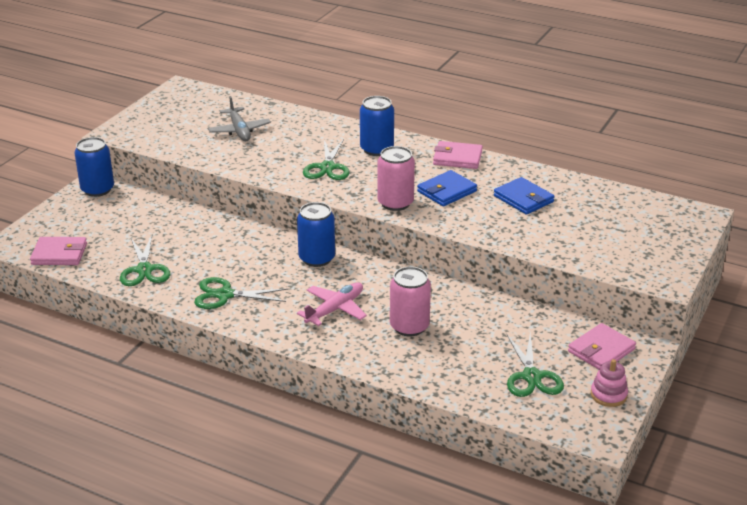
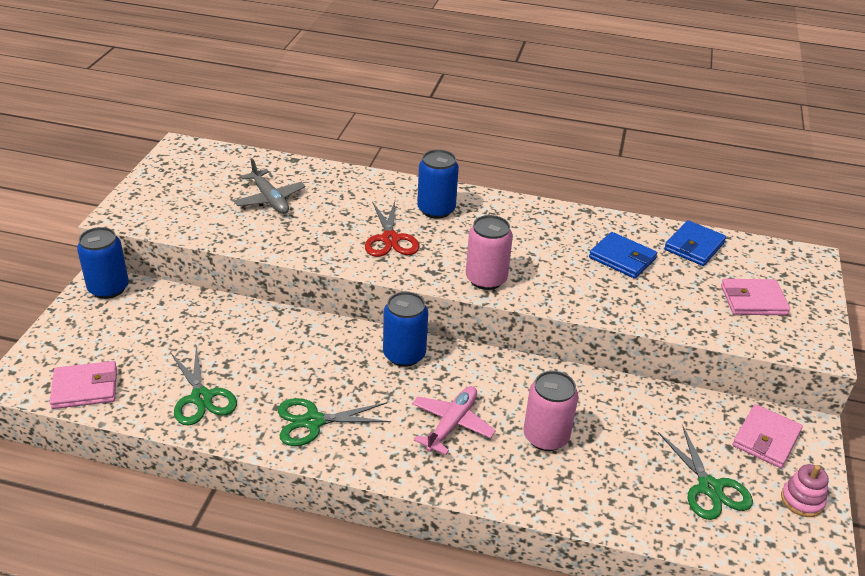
camera: 15 degrees left, 5 degrees up
(327, 167) = (390, 239): green scissors -> red scissors
(446, 191) = (536, 257): blue wallet -> blue wallet (694, 246)
(457, 158) = (529, 212): pink wallet -> pink wallet (753, 300)

